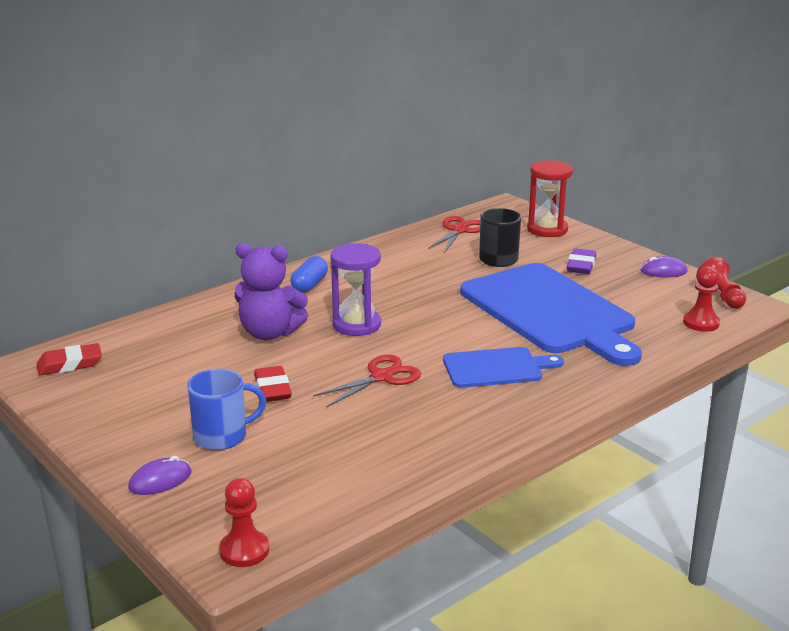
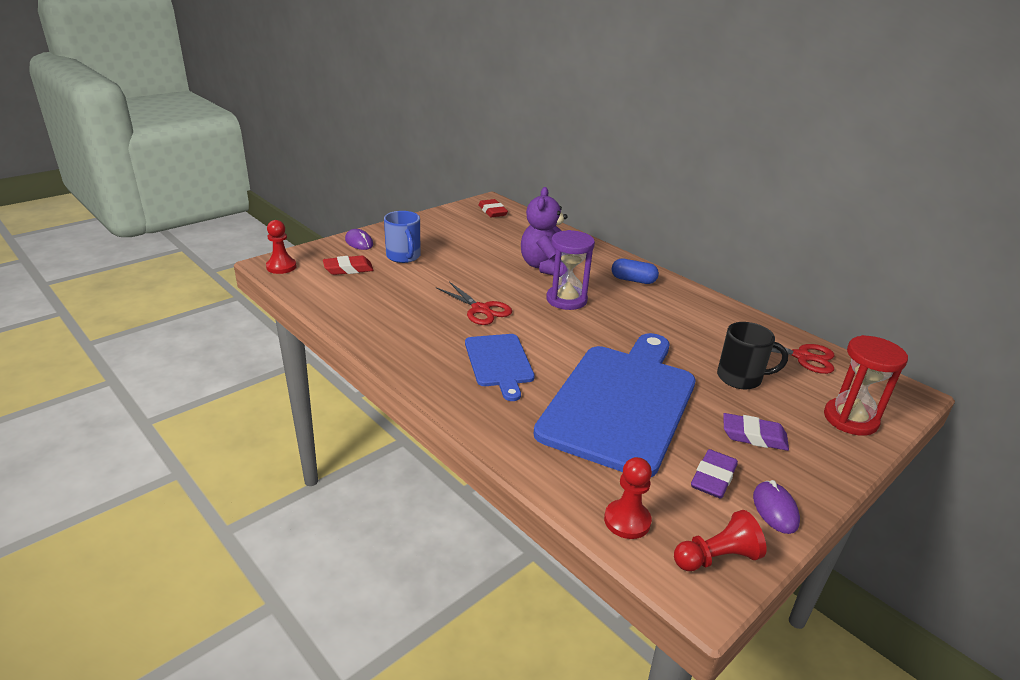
camera: 85 degrees right, 5 degrees up
(272, 389) = (462, 270): red eraser -> red eraser (348, 269)
(550, 312) = (621, 402): blue cutting board -> blue cutting board turned 150 degrees clockwise
(638, 287) = (713, 478): none -> purple eraser

